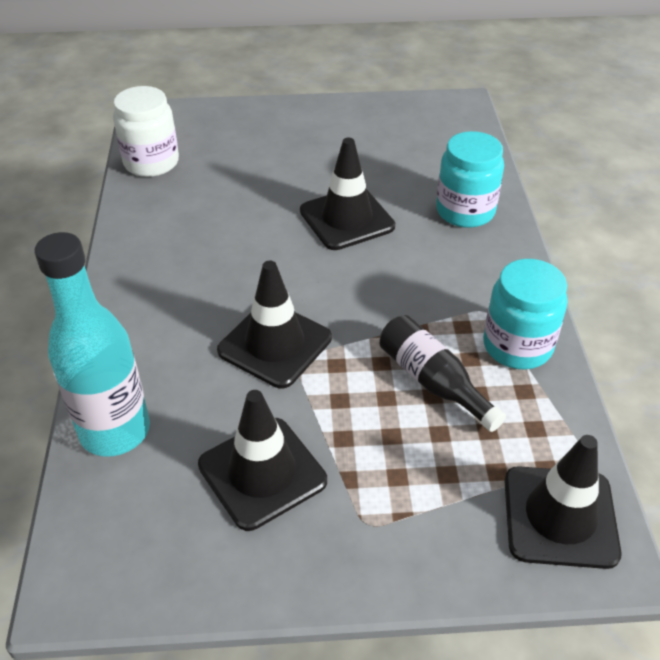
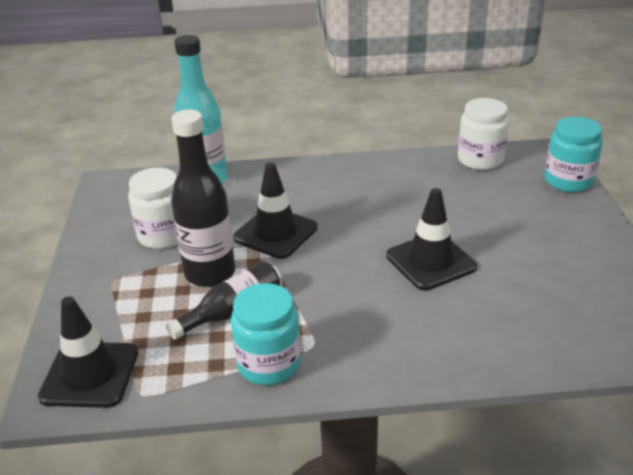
camera: 90 degrees right, 10 degrees down
(262, 473) = (163, 235): black traffic cone -> white jar
(358, 408) = (210, 273): none -> black bottle
(465, 211) = (461, 338): turquoise jar -> turquoise jar (568, 181)

